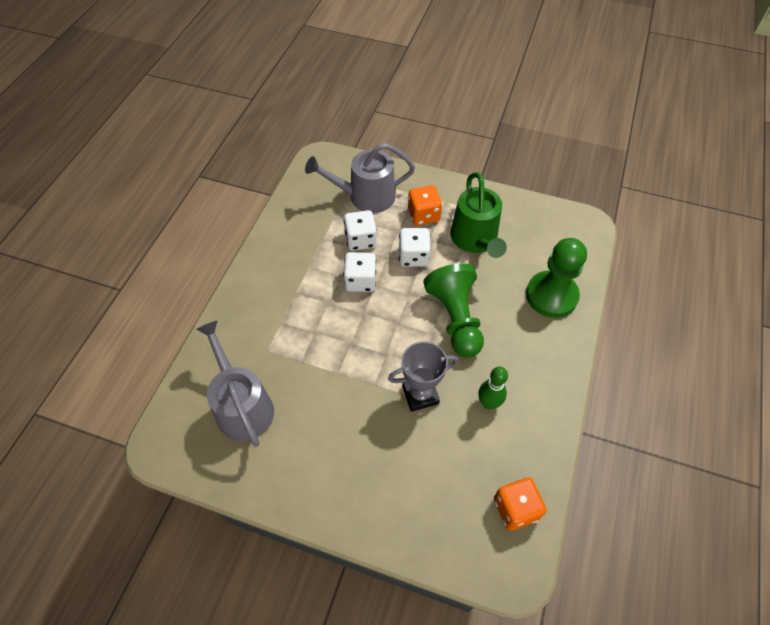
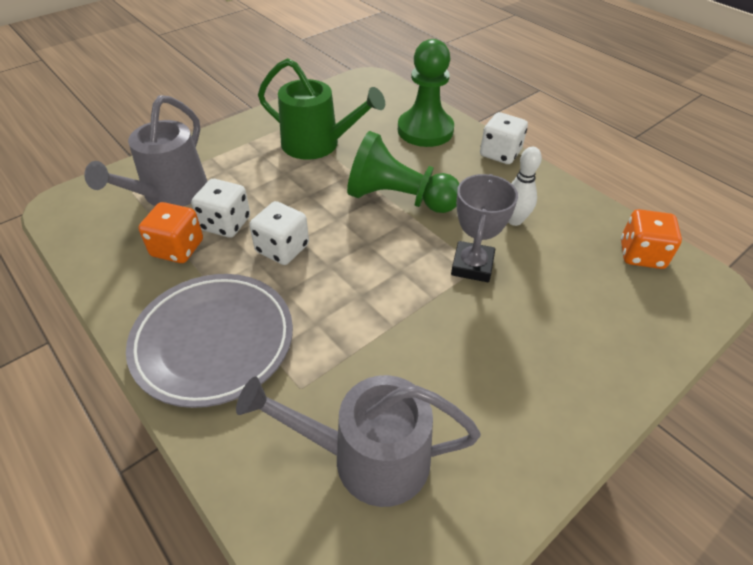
camera: 60 degrees left, 10 degrees down
(272, 292) = (213, 342): none -> grey plate
(414, 256) = (293, 193): white dice -> white dice (500, 153)
(423, 215) = (248, 163): orange dice -> orange dice (177, 248)
(488, 403) = (514, 220): green bowling pin -> white bowling pin

